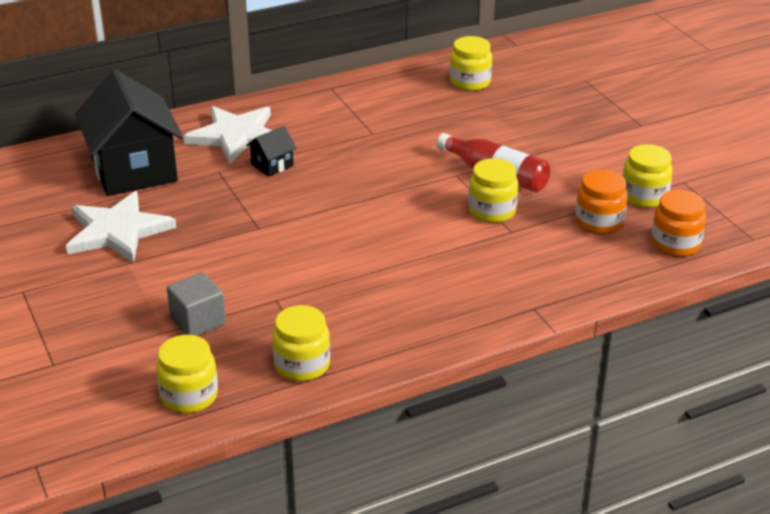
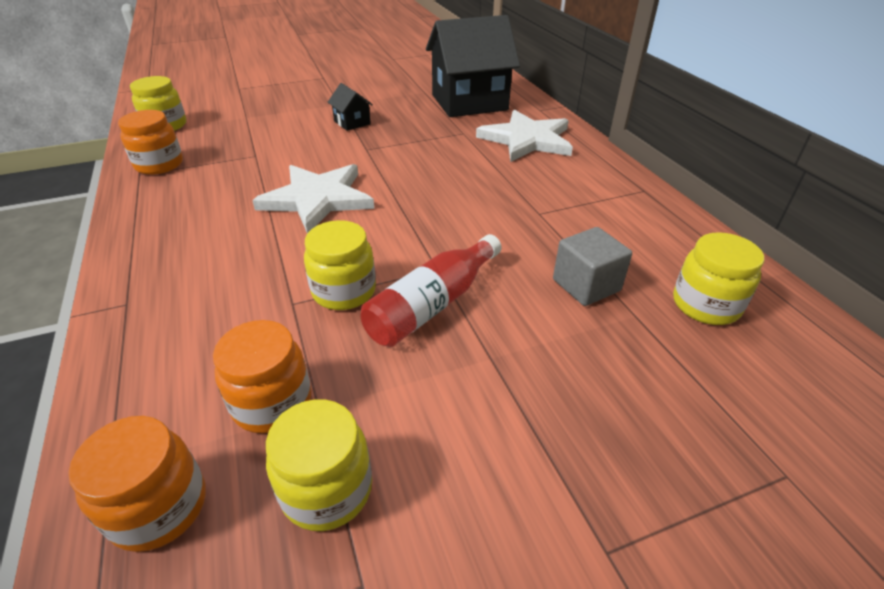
camera: 95 degrees right, 5 degrees up
(118, 231) = (382, 100): white star -> white star (317, 199)
(198, 321) = (249, 127): grey cube -> grey cube (586, 285)
(272, 165) = (472, 156): black house -> black house (352, 122)
(302, 365) = (159, 165): yellow jar -> orange jar

